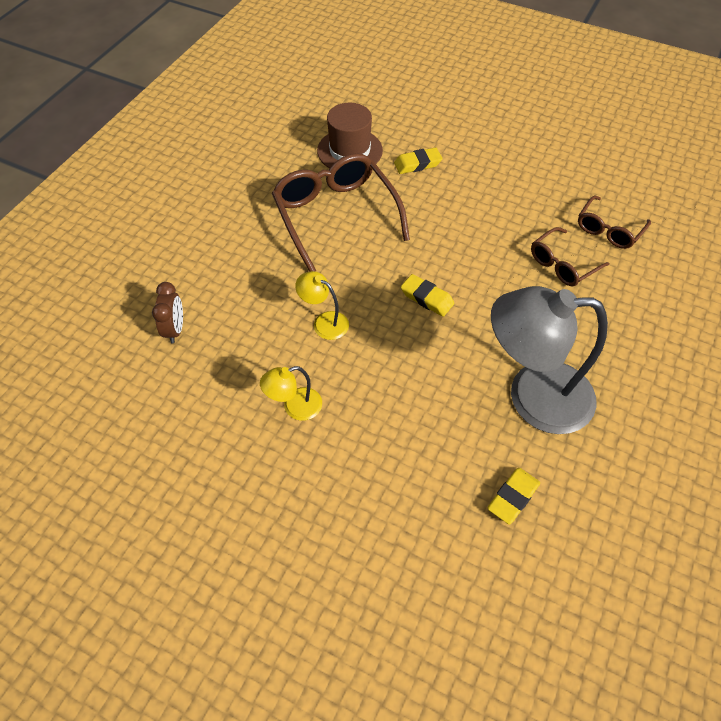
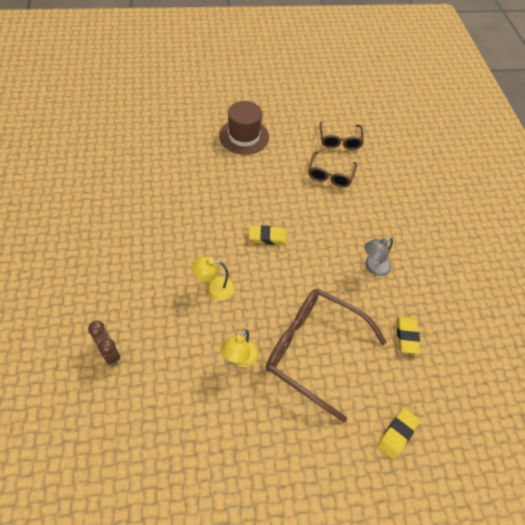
camera: 40 degrees left, 0 degrees up
(335, 216) = (165, 209): brown glasses -> brown glasses (313, 350)
(350, 151) = (139, 156): brown hat -> brown hat (244, 136)
(417, 164) = (194, 146): yellow eraser -> yellow eraser (397, 434)
(533, 396) = (373, 267): grey lamp -> grey lamp, size x0.45

